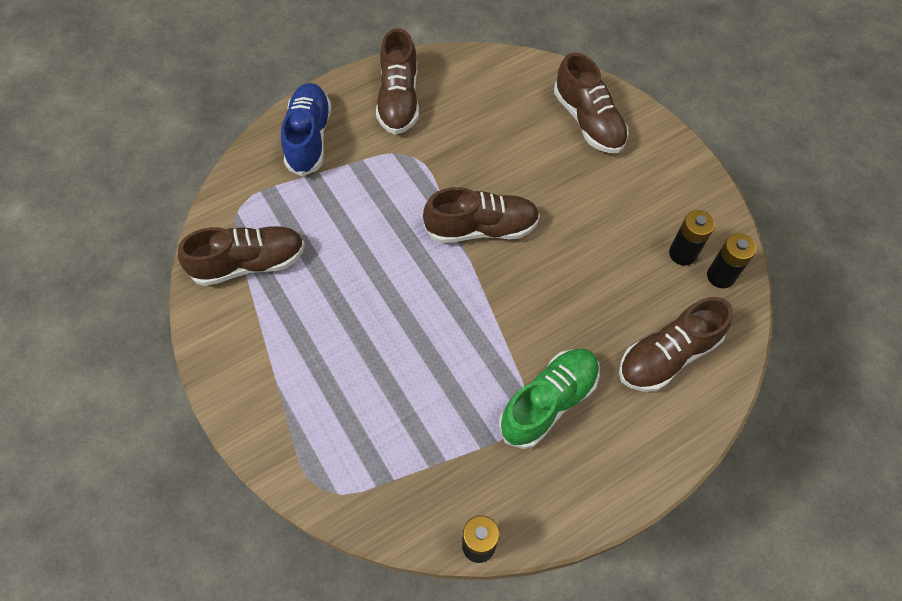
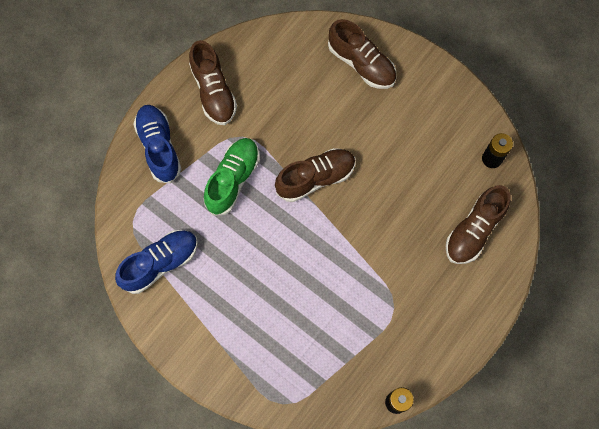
camera: 20 degrees left, 10 degrees up
(249, 263) = (160, 263): brown shoe -> blue shoe
(548, 402) = (407, 291): green shoe -> green shoe (233, 180)
(682, 253) = (461, 150): black battery -> none

